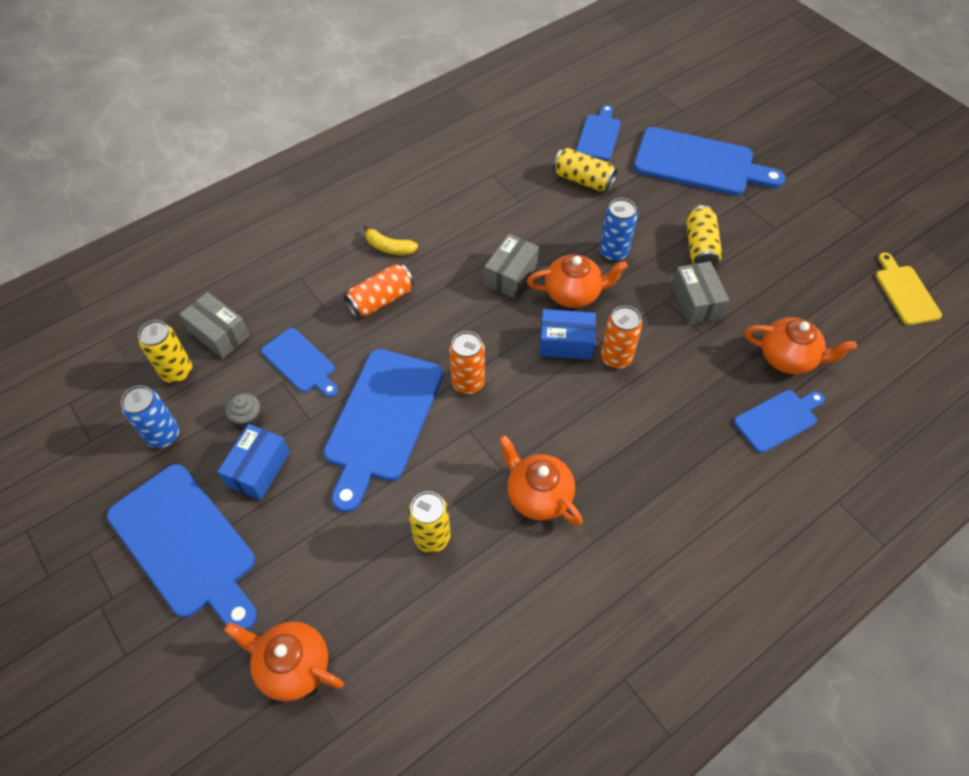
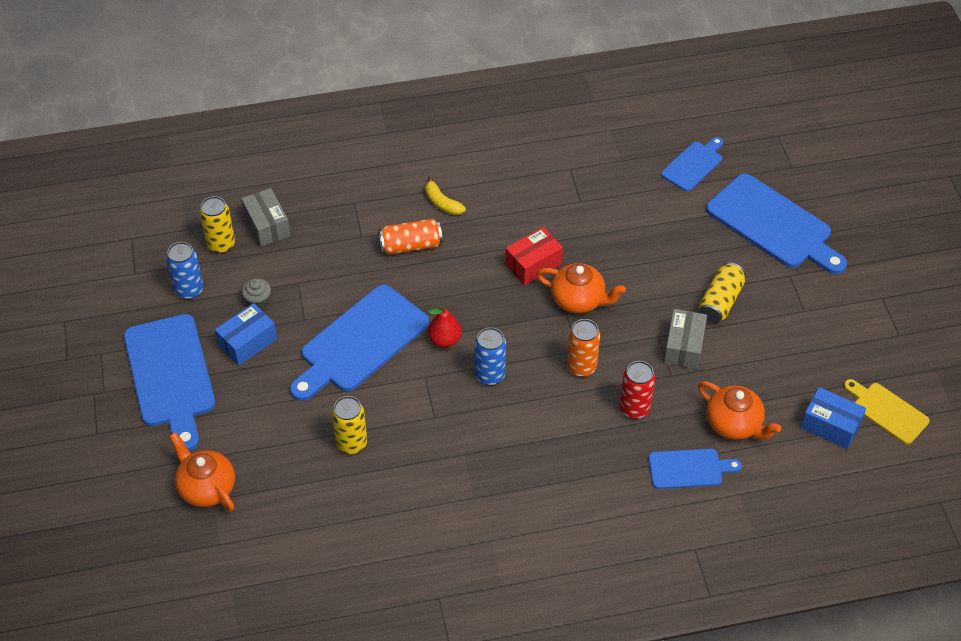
camera: 25 degrees right, 5 degrees down
(300, 362) = (320, 273): blue cutting board -> none
(468, 383) = (445, 340): orange can -> red pear
(511, 275) = (533, 264): grey box -> red box
(538, 495) = (451, 446): orange teapot -> none
(566, 343) = (546, 339): blue box -> blue box (830, 426)
(583, 180) = (651, 202): yellow can -> none
(613, 252) = (637, 277): blue can -> blue can (490, 375)
(690, 379) = (634, 408): none -> red can
(905, 292) = (887, 411): yellow cutting board -> yellow cutting board turned 60 degrees counterclockwise

